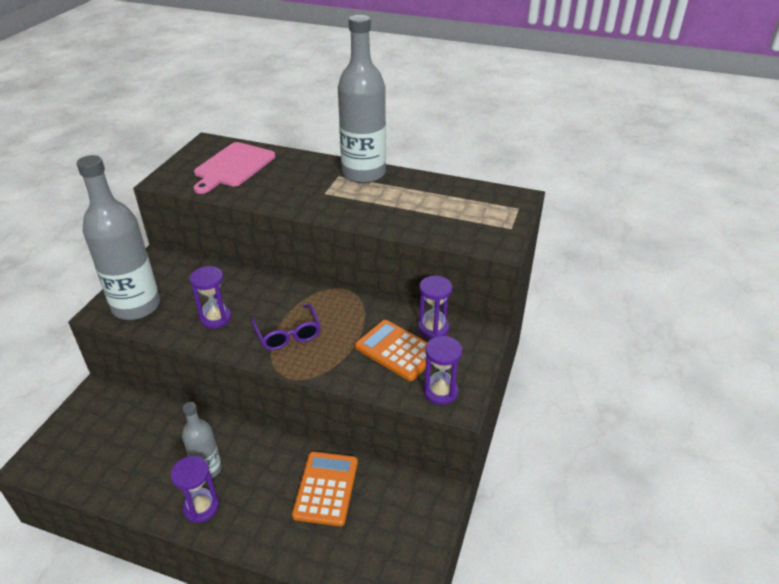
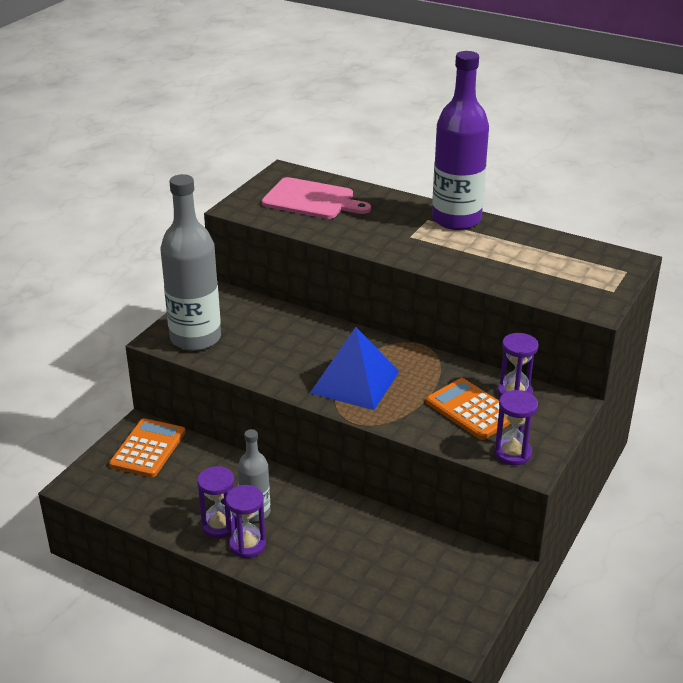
camera: 10 degrees right, 5 degrees down
(215, 318) = (278, 358): purple hourglass -> purple hourglass (219, 525)
(233, 166) = (312, 200): pink cutting board -> pink cutting board turned 105 degrees counterclockwise
(288, 334) = (355, 382): purple glasses -> blue pyramid
(326, 488) = (379, 545): orange calculator -> orange calculator (148, 448)
(363, 173) = (456, 219): grey bottle -> purple bottle

